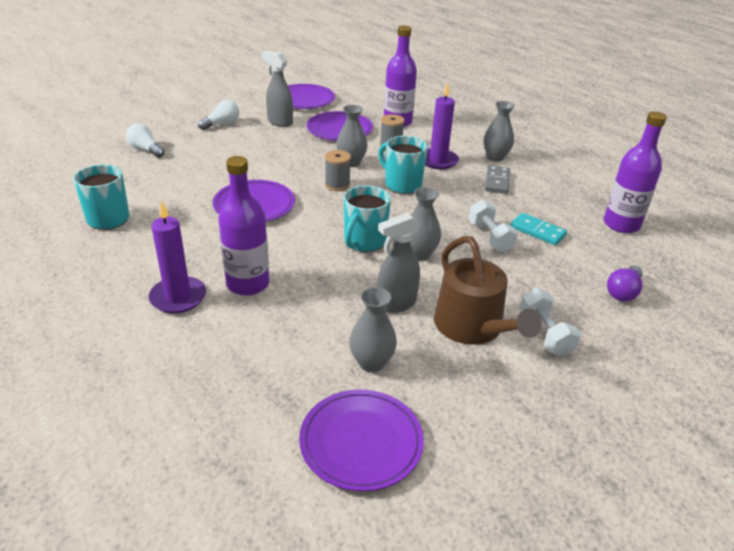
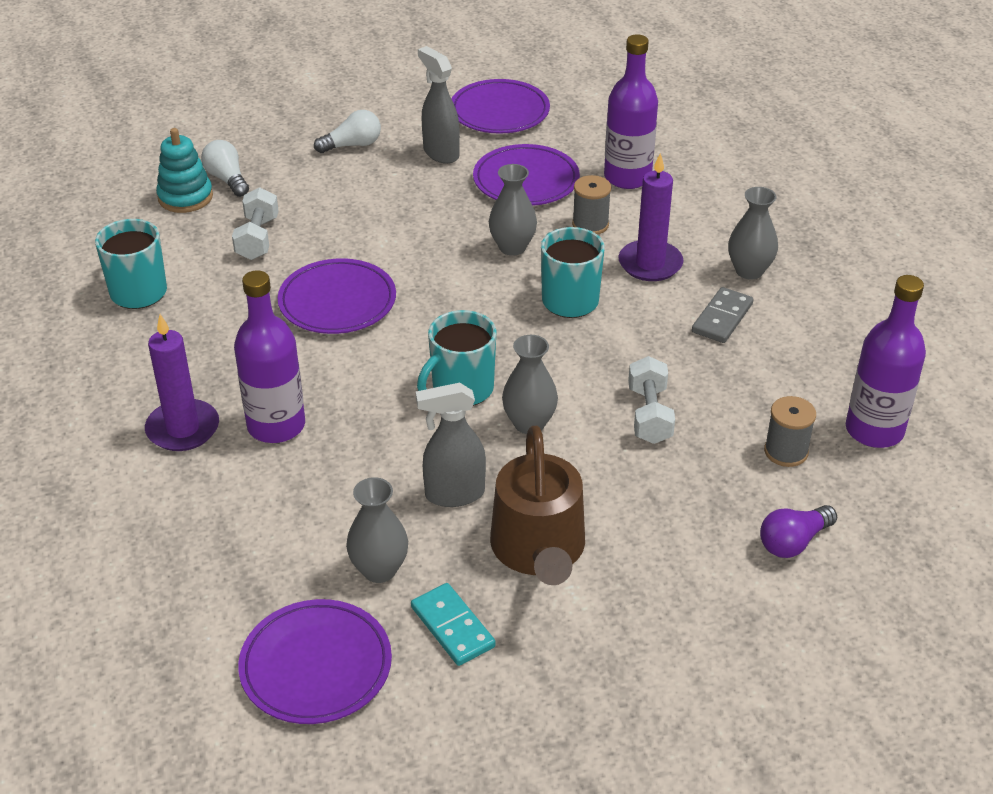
camera: 20 degrees right, 5 degrees up
(120, 162) = (185, 197): none -> turquoise stacking toy
(337, 185) = (471, 285): grey spool -> grey spool (786, 451)
(537, 231) = (729, 418): turquoise domino -> turquoise domino (452, 627)
(545, 333) = (633, 580): white dumbbell -> white dumbbell (257, 238)

